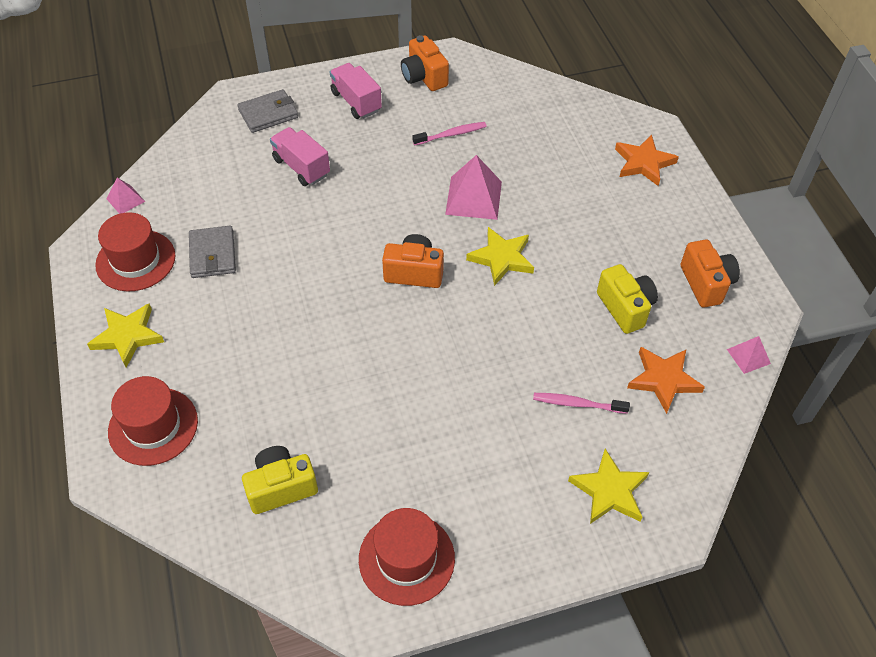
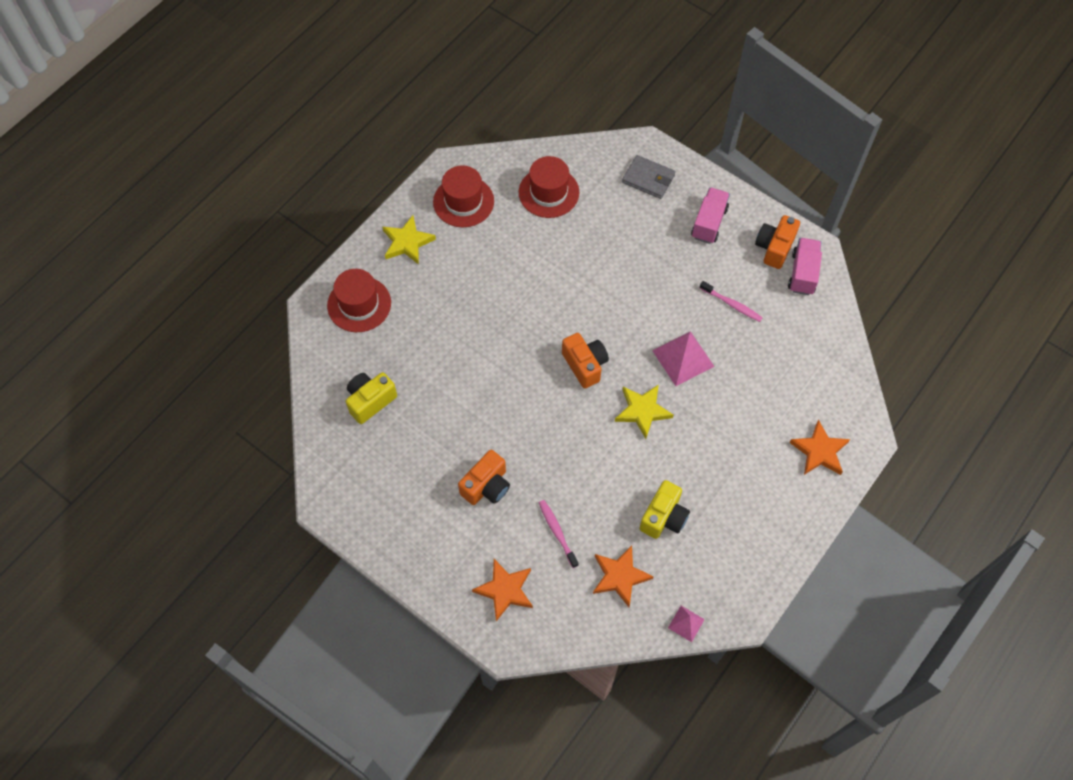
camera: 55 degrees right, 10 degrees up
(125, 200) = (504, 158): pink pyramid -> none
(212, 254) = (502, 239): grey wallet -> none
(281, 487) = (370, 401): yellow camera -> yellow camera turned 75 degrees counterclockwise
(301, 167) = (618, 234): pink truck -> pink truck (802, 273)
(406, 558) = (374, 501): red hat -> red hat (548, 192)
(609, 491) = (505, 590): yellow star -> orange star
(706, 283) = (732, 560): orange camera -> orange camera (486, 486)

